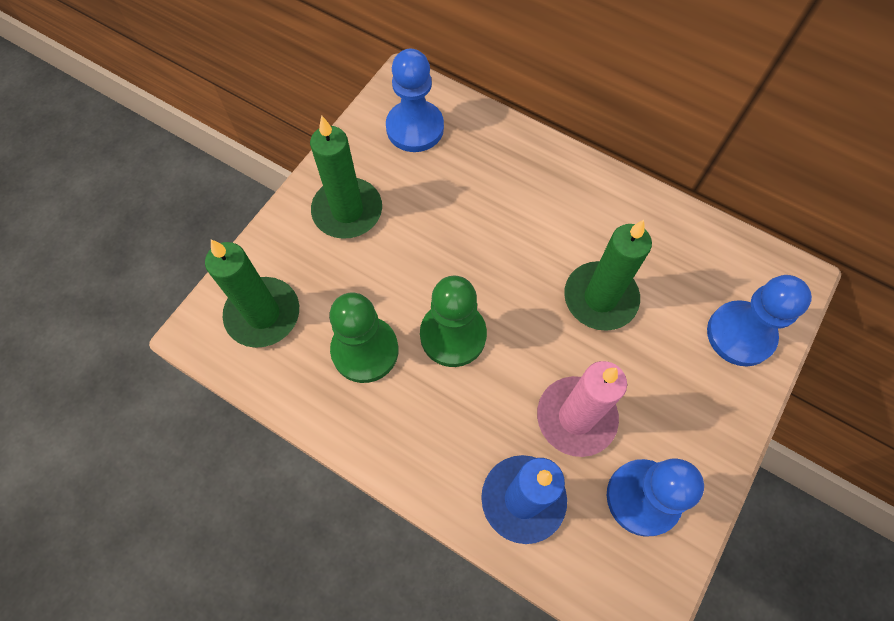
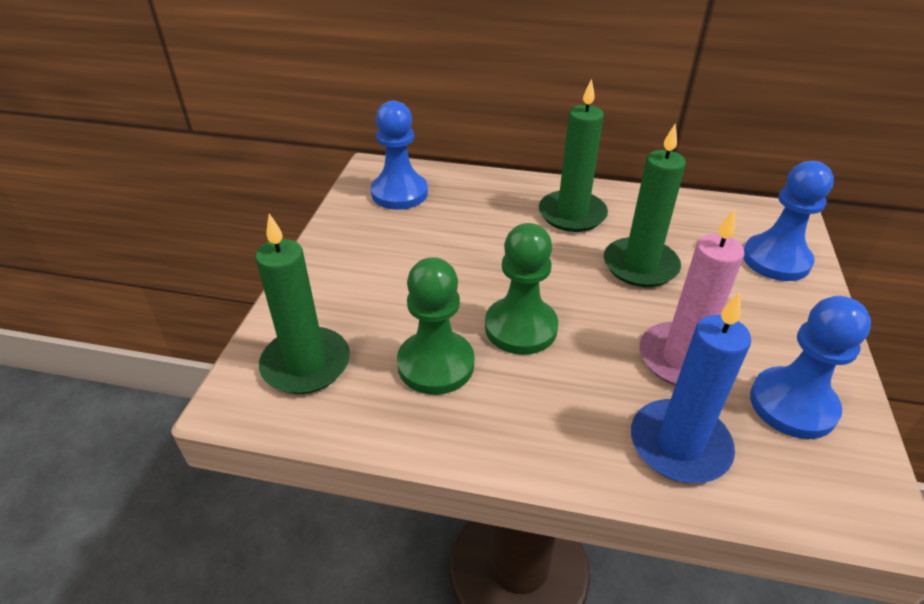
camera: 20 degrees left, 25 degrees down
(347, 211) = (362, 262): green candle -> green candle (572, 214)

